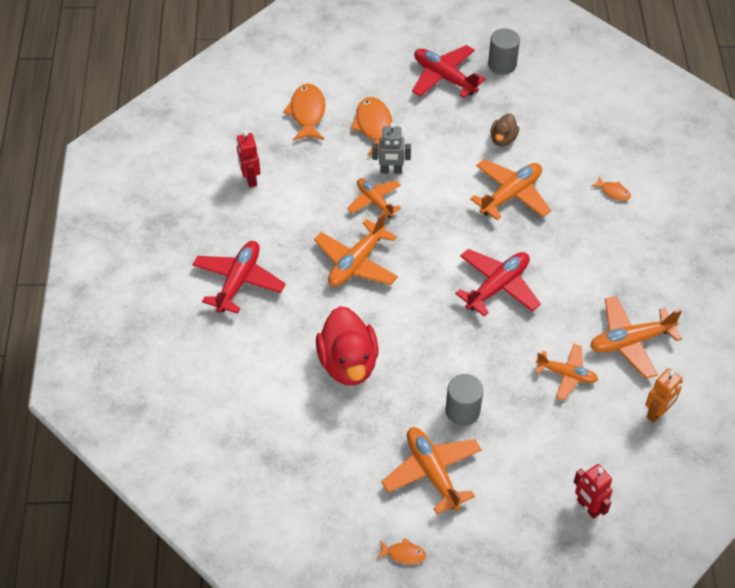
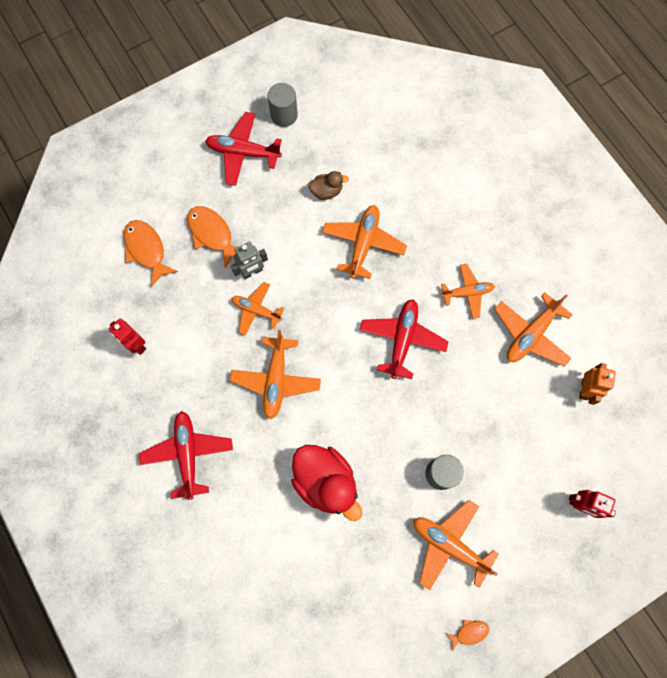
camera: 30 degrees left, 20 degrees up
(503, 139) = (326, 191): brown duck -> brown duck turned 90 degrees counterclockwise
(566, 374) = (500, 393): orange plane -> orange plane (467, 293)
(613, 192) = (441, 198): orange fish -> none

